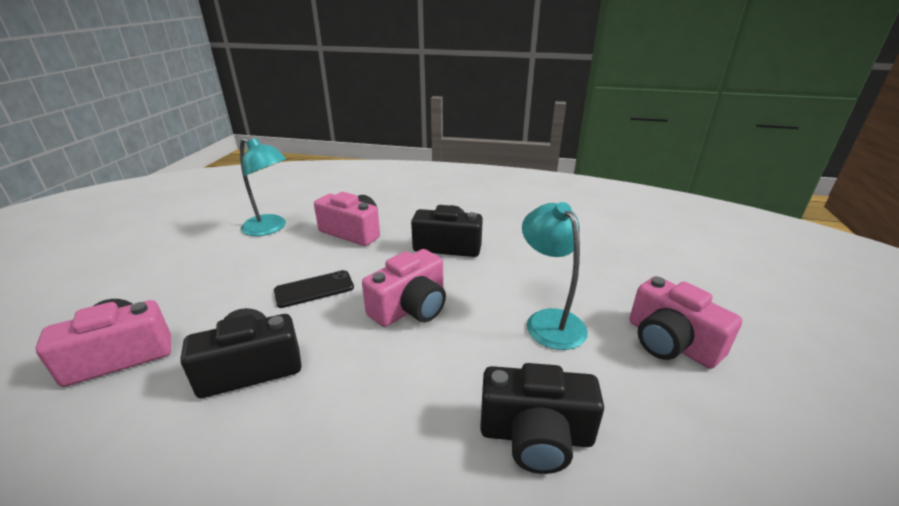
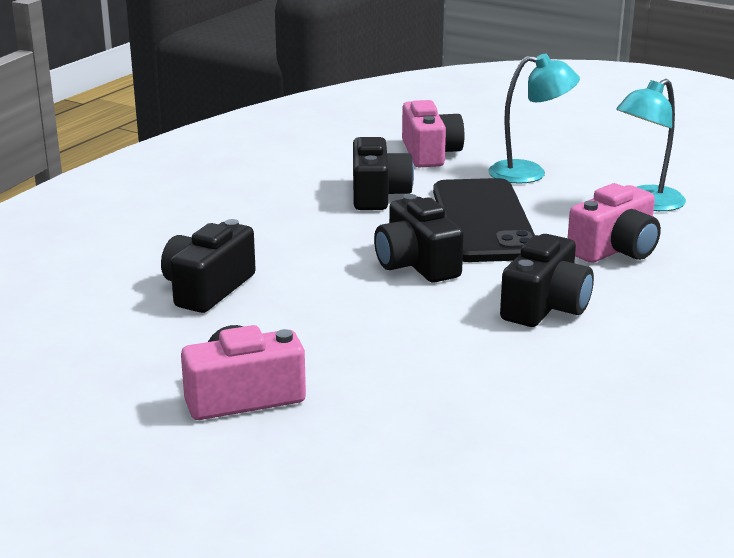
camera: 110 degrees right, 5 degrees down
(314, 289) = (483, 221): black phone -> black phone, size x2.08
(410, 307) = (416, 264): pink camera -> black camera
(549, 320) = (337, 334): turquoise lamp -> turquoise lamp (529, 173)

